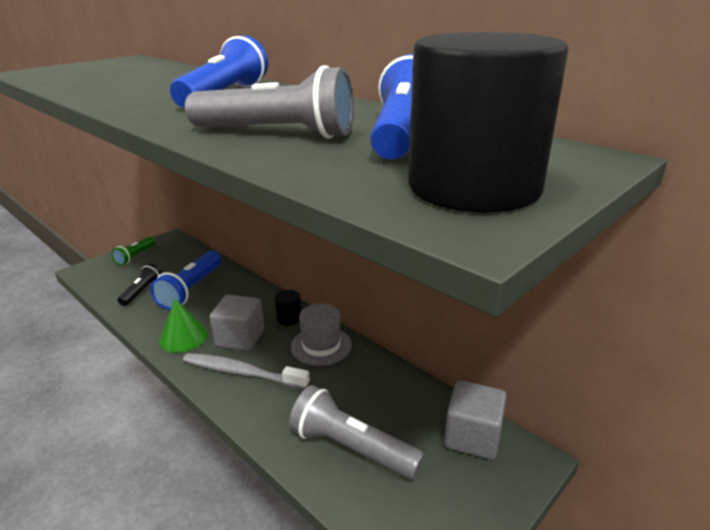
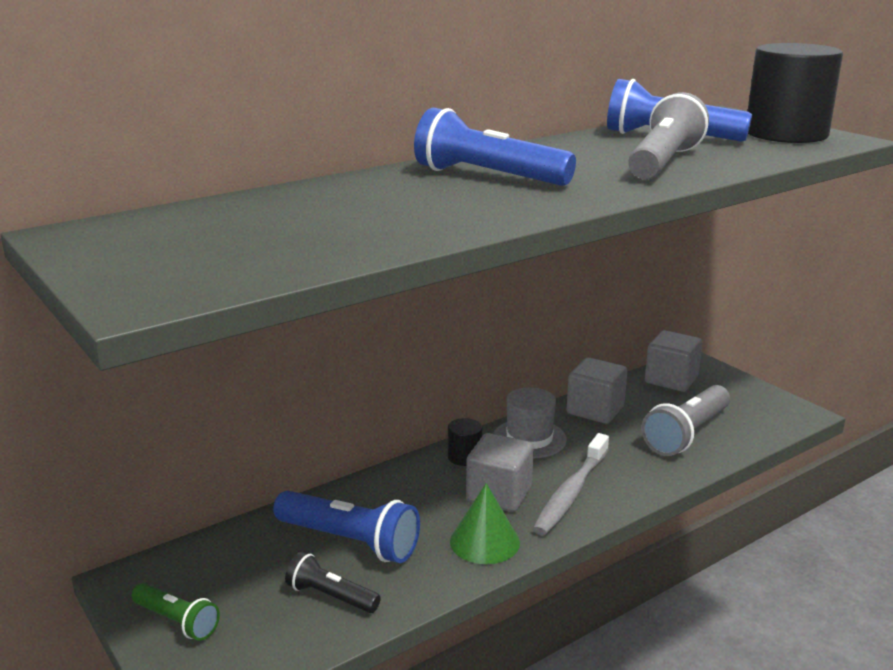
camera: 80 degrees left, 5 degrees down
(381, 380) = (595, 410): none -> grey cube

